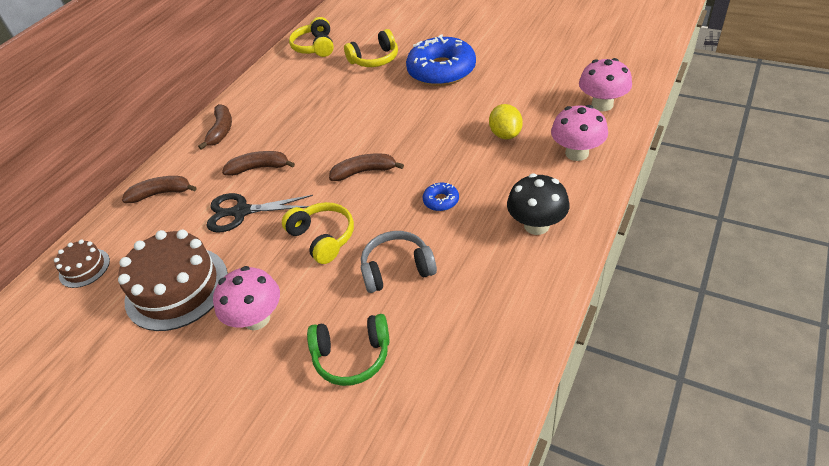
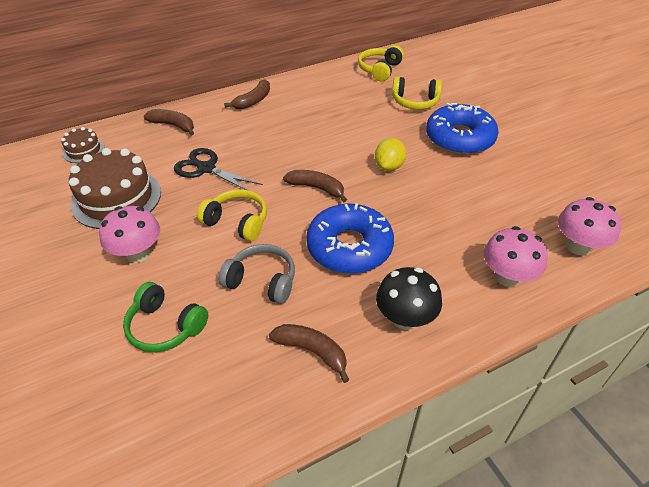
camera: 30 degrees right, 0 degrees up
(259, 168) = (249, 142): brown banana -> brown banana (312, 351)
(323, 238) = (237, 222): yellow headphones -> yellow headphones turned 60 degrees counterclockwise
(441, 201) = (349, 247): blue donut -> blue donut, size x2.38
(505, 134) = (459, 222): yellow lemon -> yellow lemon (389, 166)

